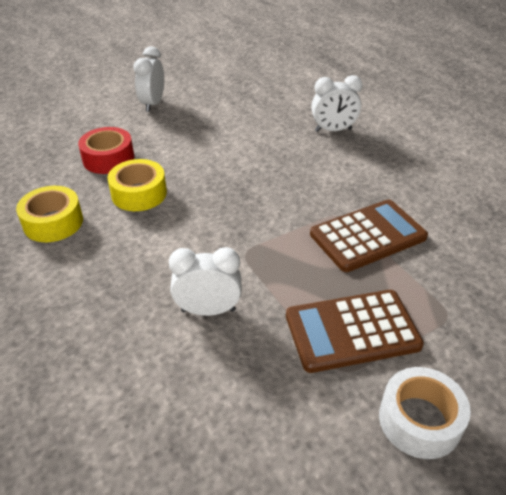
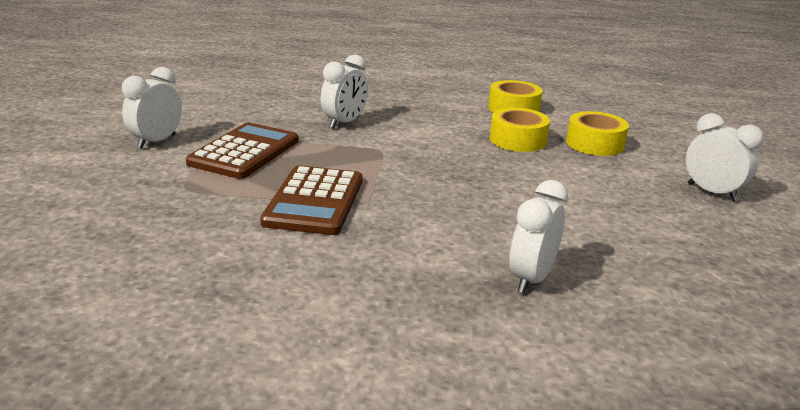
camera: 125 degrees right, 15 degrees down
(108, 159) = (594, 144): red tape -> yellow tape
(419, 420) = (156, 141): white tape -> white clock

